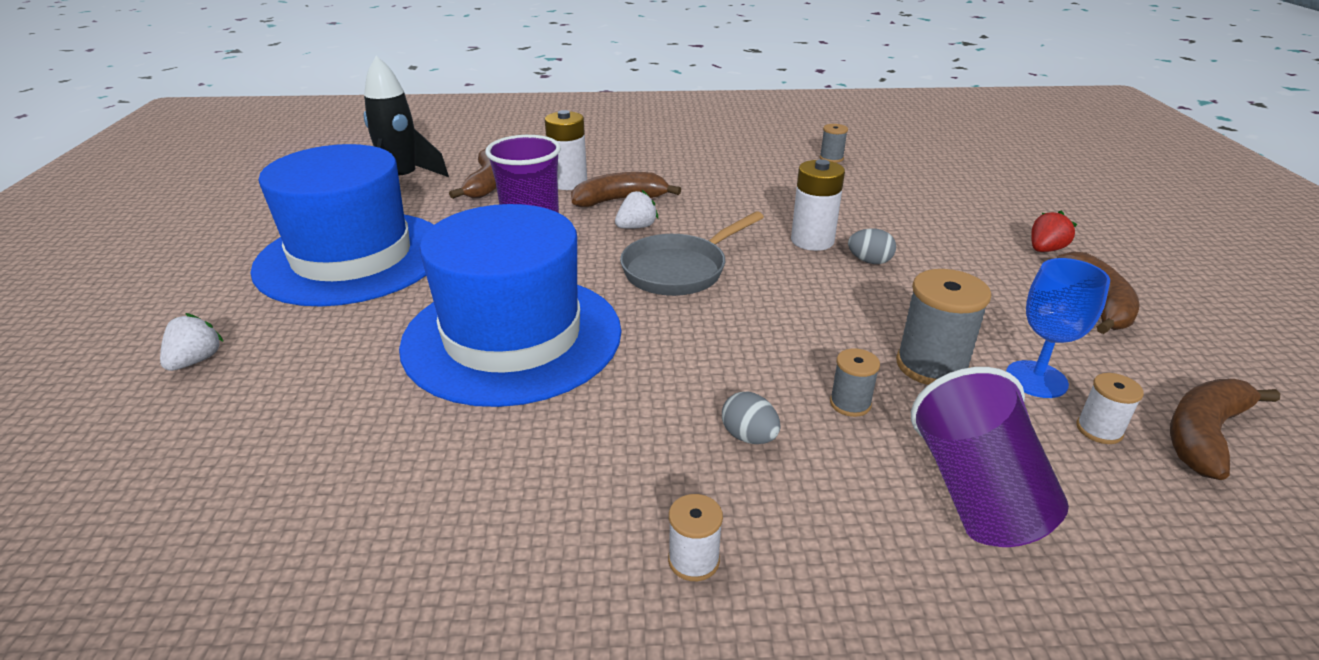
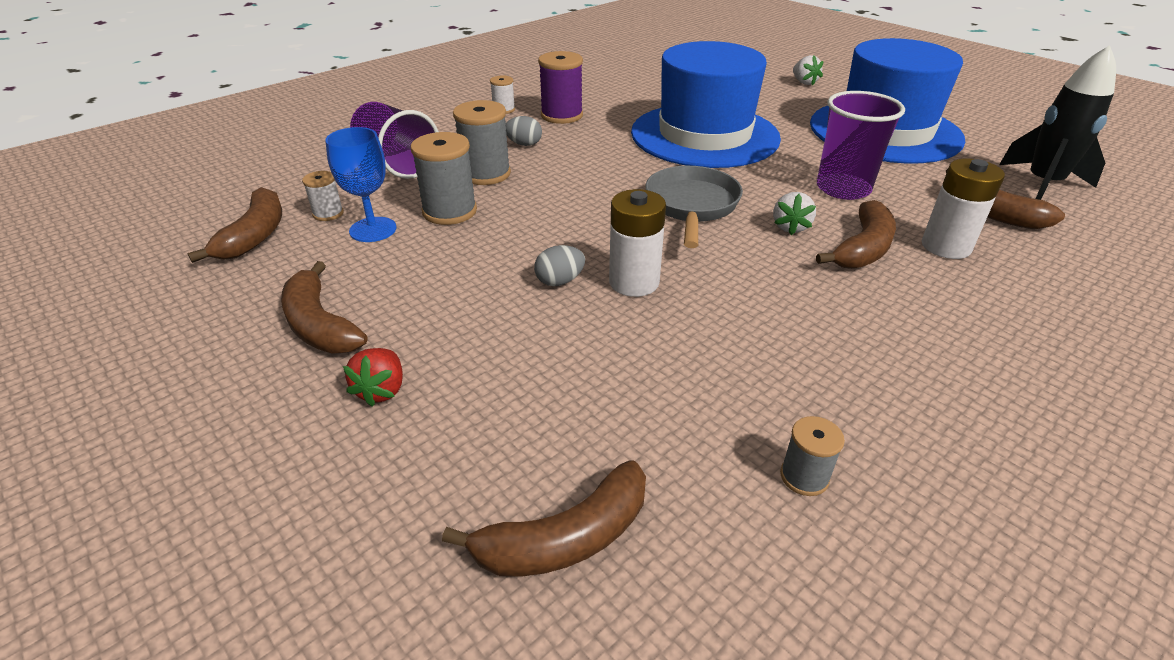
camera: 140 degrees right, 5 degrees up
(619, 479) = (561, 115): none -> purple spool
(850, 403) = (486, 174): grey spool -> grey spool, size x1.82
(960, 178) = (565, 538): none -> brown banana

